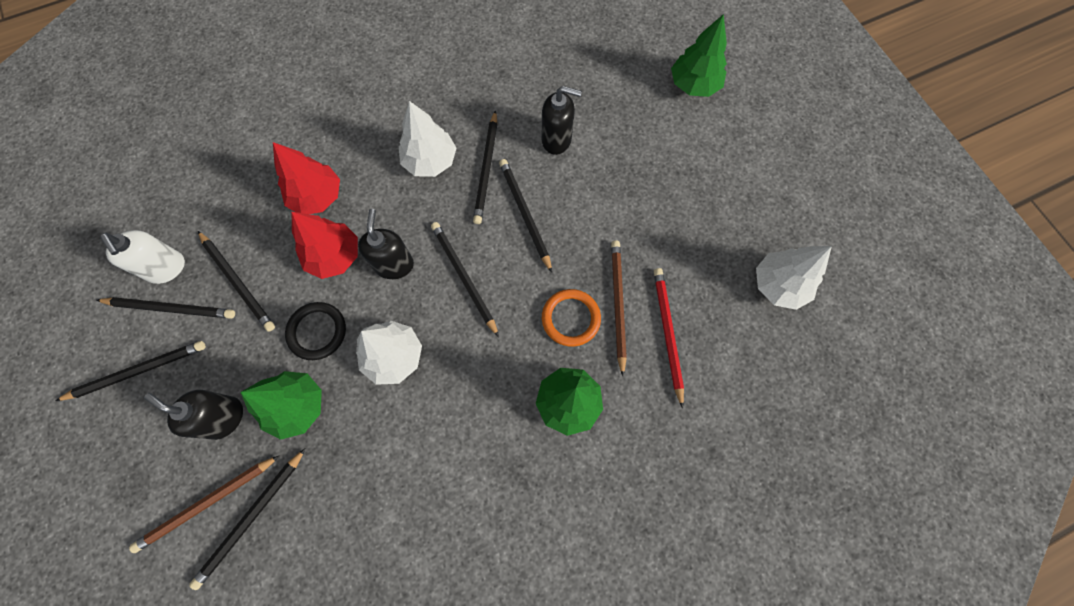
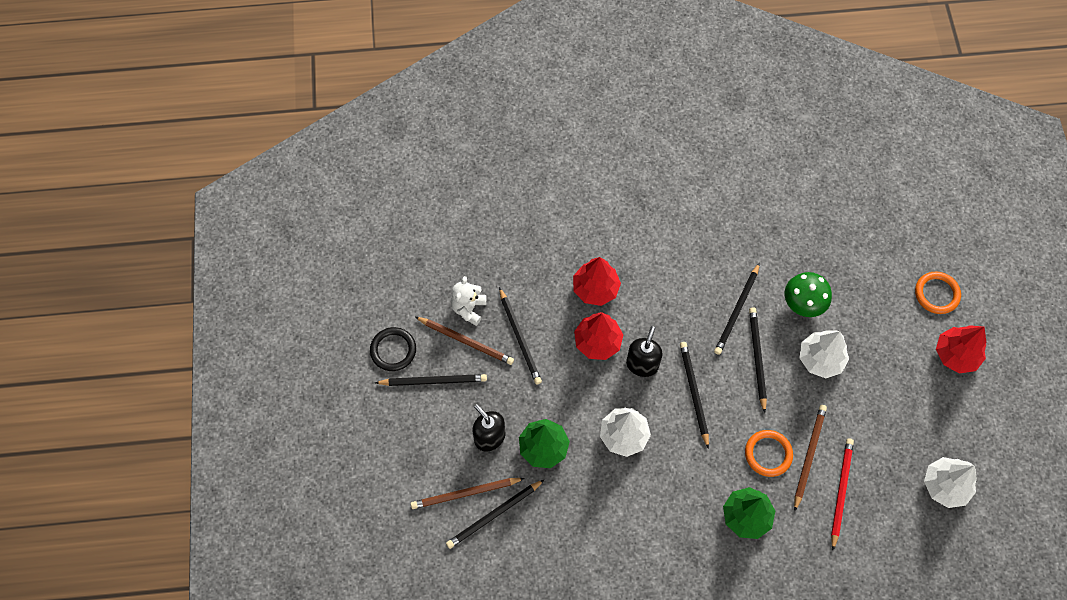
camera: 20 degrees right, 5 degrees down
(166, 268) = (468, 308): white soap dispenser -> white teddy bear
(171, 308) = (466, 341): black pencil -> brown pencil
(317, 332) = (571, 397): black ring -> black ring (393, 350)
(430, 161) = (693, 288): white tree -> white tree (820, 359)
(557, 140) = (802, 304): black soap dispenser -> green mushroom
(694, 85) = (936, 294): green tree -> orange ring
(736, 140) = (956, 355): none -> red tree

